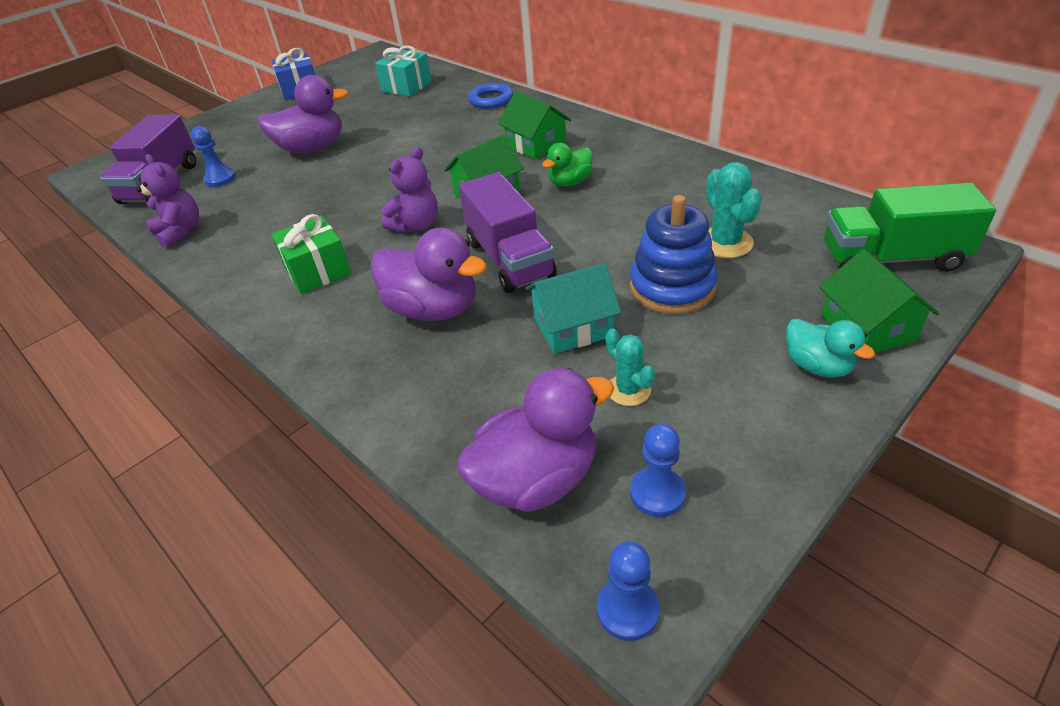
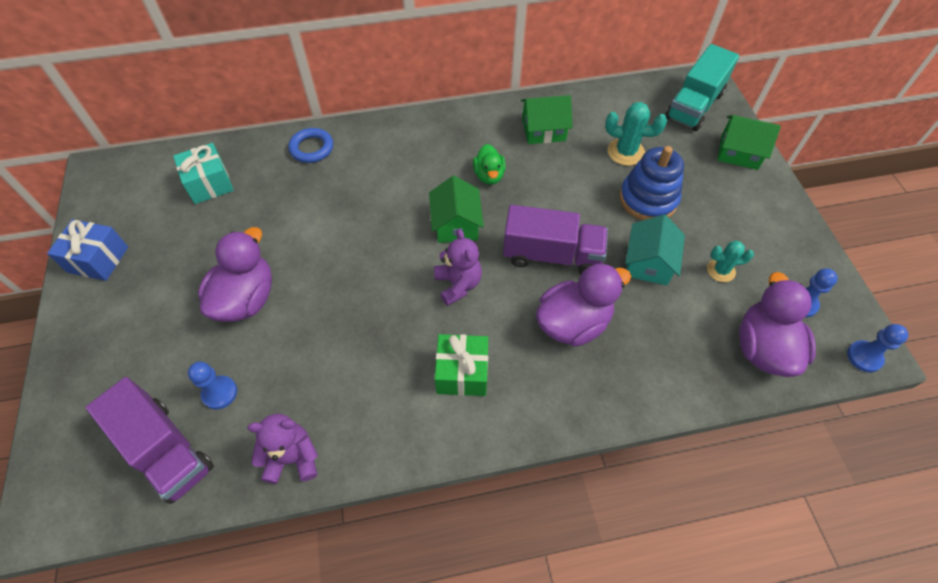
camera: 60 degrees left, 15 degrees up
(536, 145) = (417, 163): green house -> green house (543, 130)
(817, 366) = (753, 188): turquoise duck -> none
(892, 258) = (694, 105): green truck -> turquoise truck

